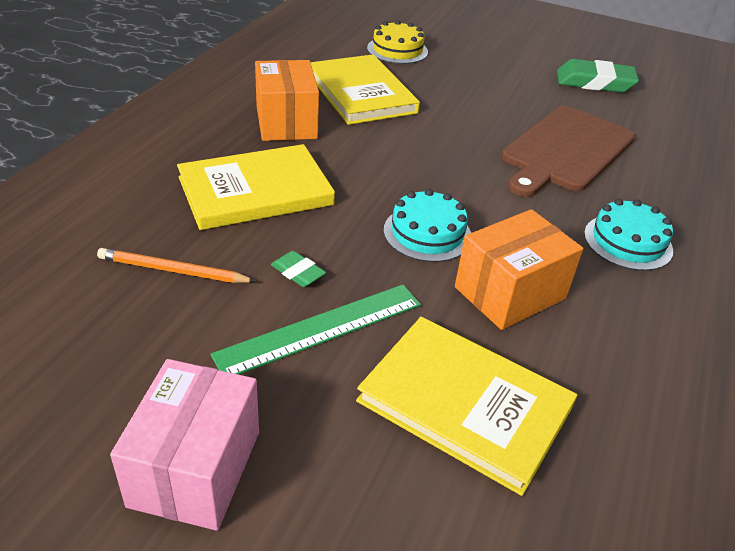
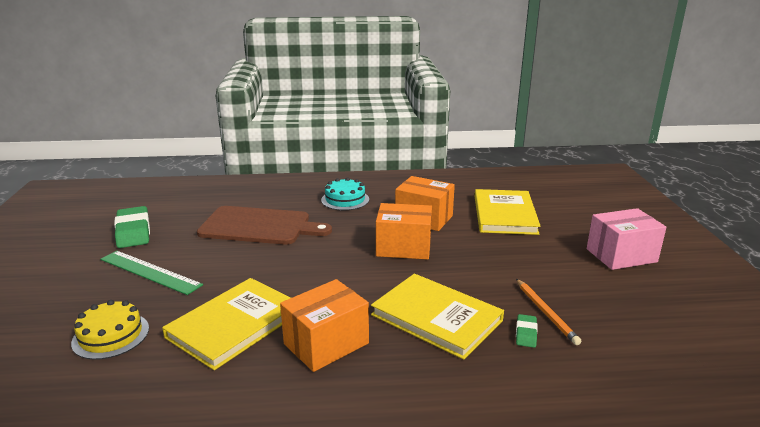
camera: 115 degrees left, 15 degrees down
(298, 272) = (488, 273): green eraser -> green eraser (526, 333)
(320, 329) = (515, 254): green ruler -> green ruler (149, 272)
(427, 233) = (403, 247): turquoise cake -> orange box

